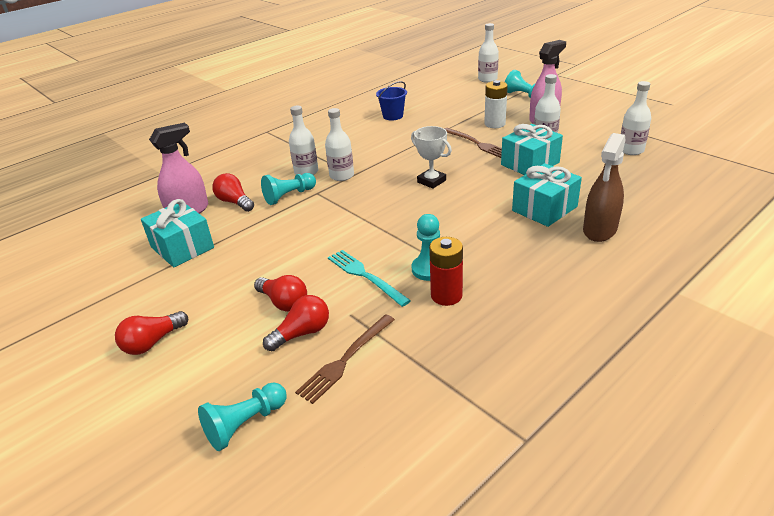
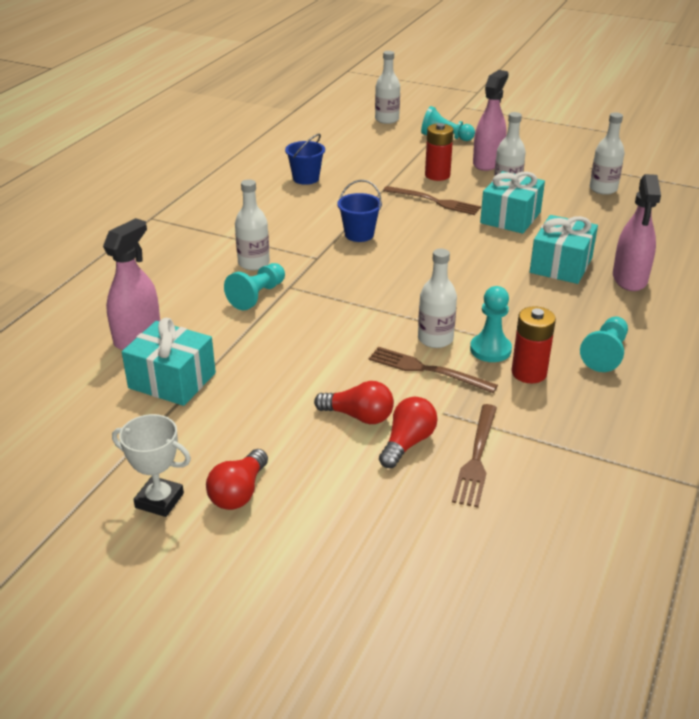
camera: 25 degrees left, 0 degrees up
(235, 202) = (191, 314): red light bulb -> none
(245, 424) = (424, 544): turquoise pawn -> turquoise pawn (605, 354)
(341, 176) = (303, 261): white bottle -> white bottle (435, 339)
(365, 276) = (427, 370): turquoise fork -> brown fork
(398, 161) = (359, 234): none -> blue bucket
(431, 181) = (417, 253): white trophy -> white trophy (159, 500)
(494, 124) = (437, 175): white battery -> red battery
(600, 230) = (629, 279): brown spray bottle -> pink spray bottle

